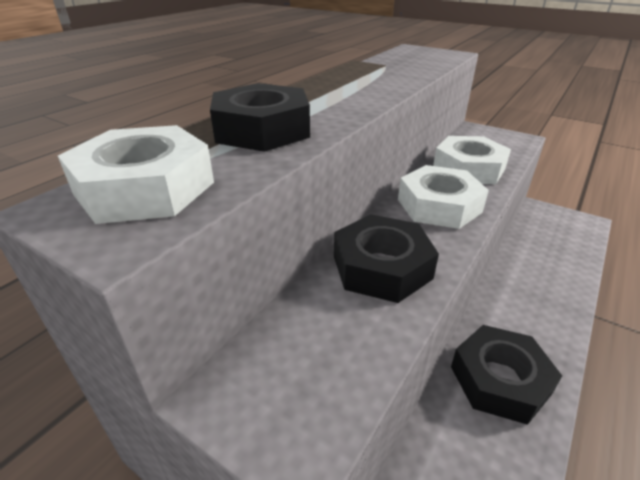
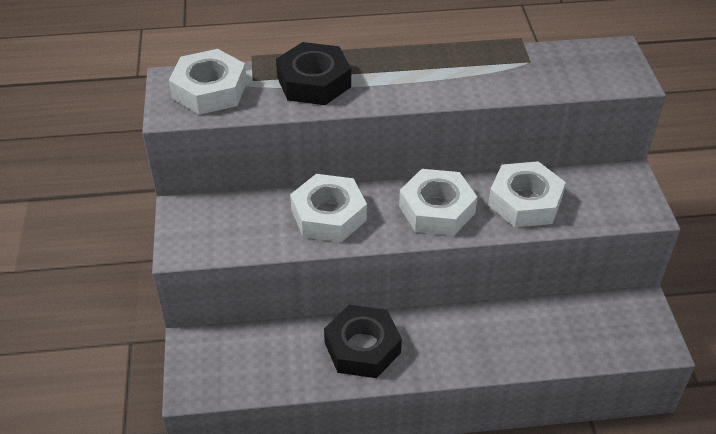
camera: 50 degrees right, 10 degrees up
(381, 267) = (328, 215): black nut -> white nut

